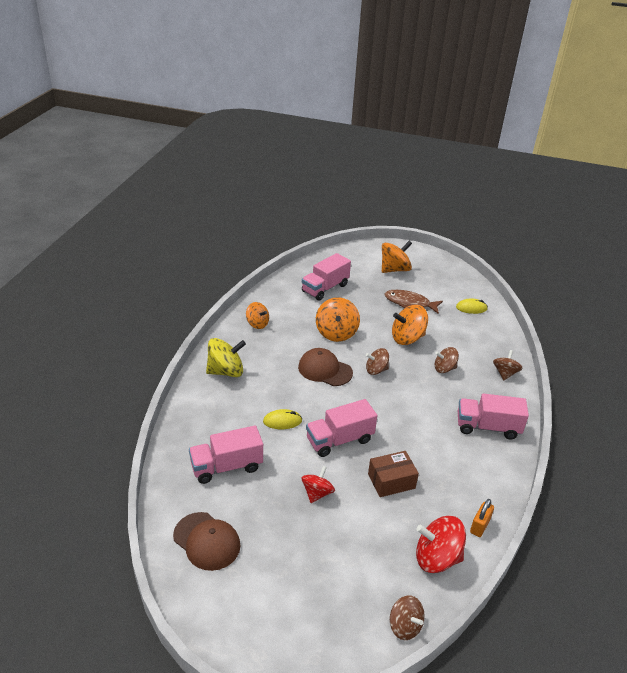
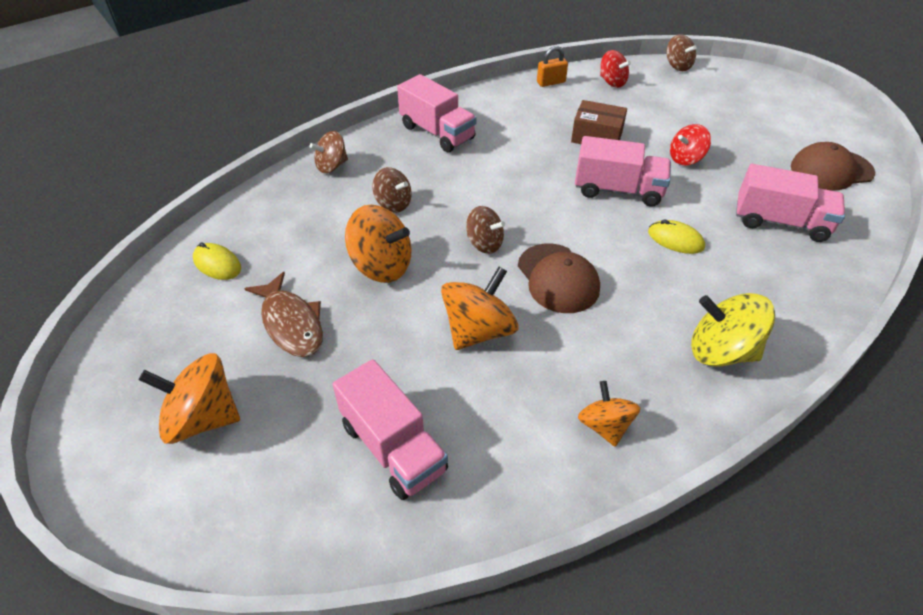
camera: 140 degrees left, 10 degrees up
(207, 541) = (831, 170): brown cap -> brown cap turned 90 degrees counterclockwise
(325, 288) = (393, 447): pink truck -> pink truck turned 60 degrees clockwise
(404, 626) = (677, 66): brown spinning top -> brown spinning top turned 150 degrees clockwise
(437, 558) = (612, 82): red spinning top -> red spinning top, size x0.63

